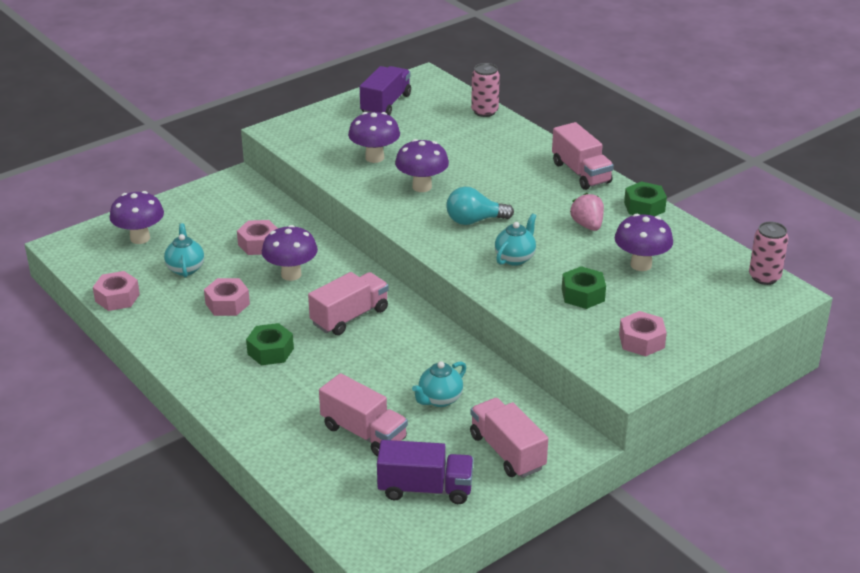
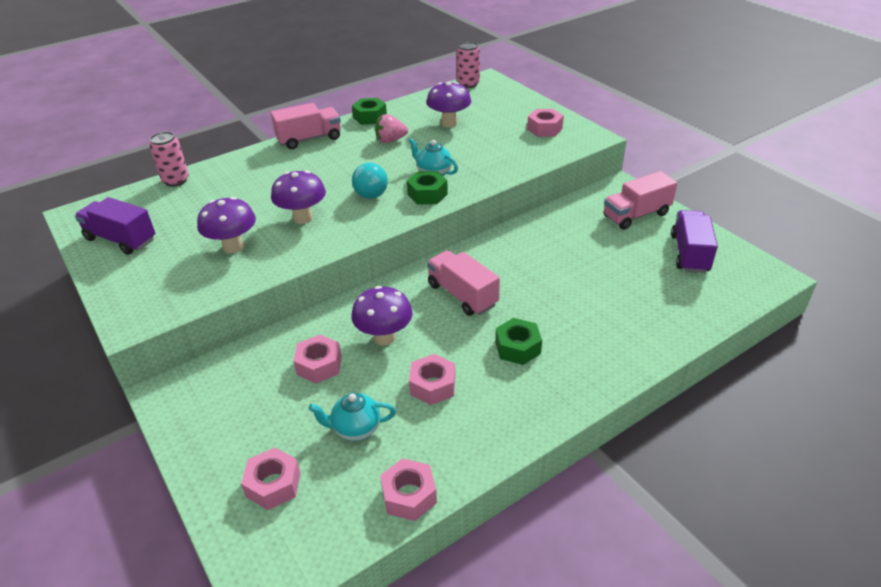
camera: 85 degrees left, 5 degrees up
(140, 238) = (273, 484): purple mushroom -> pink nut
(363, 433) = (630, 285): pink truck -> none
(439, 399) = (579, 245): turquoise teapot -> none
(583, 295) = (487, 147): green nut -> green nut (427, 194)

